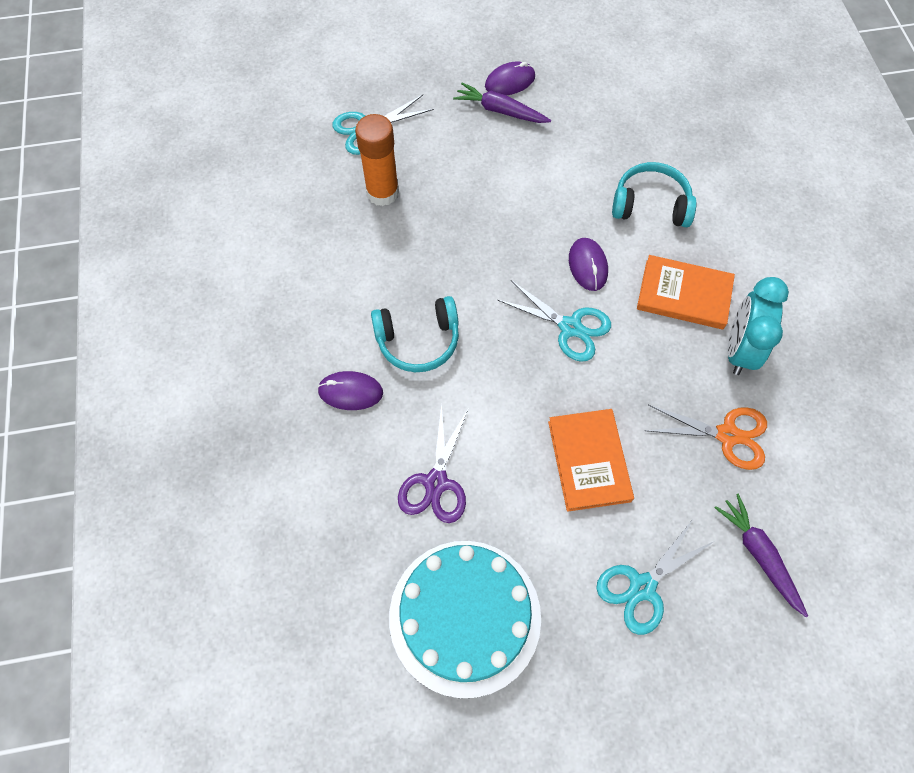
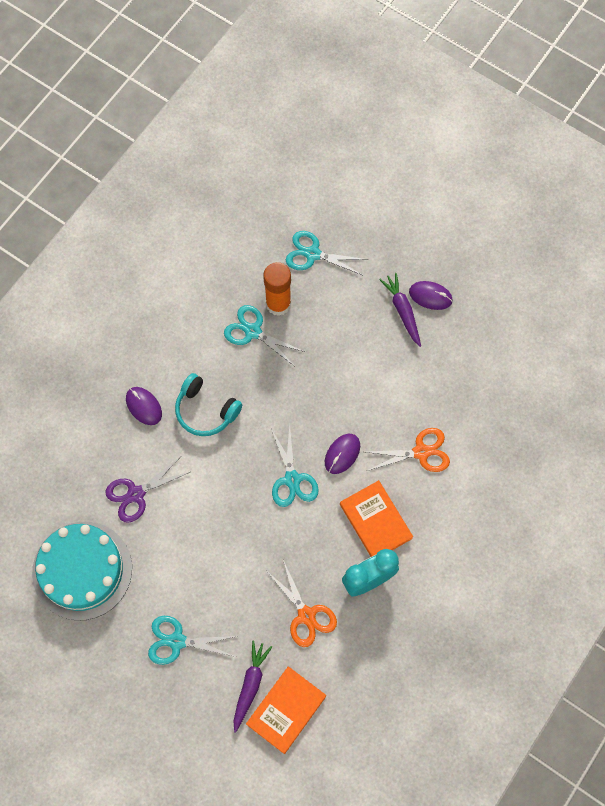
camera: 45 degrees right, 5 degrees up
(385, 234) = (253, 332): none -> turquoise scissors
(589, 461) = (221, 557): orange book -> orange book (286, 710)
(650, 205) = (421, 452): turquoise headphones -> orange scissors

